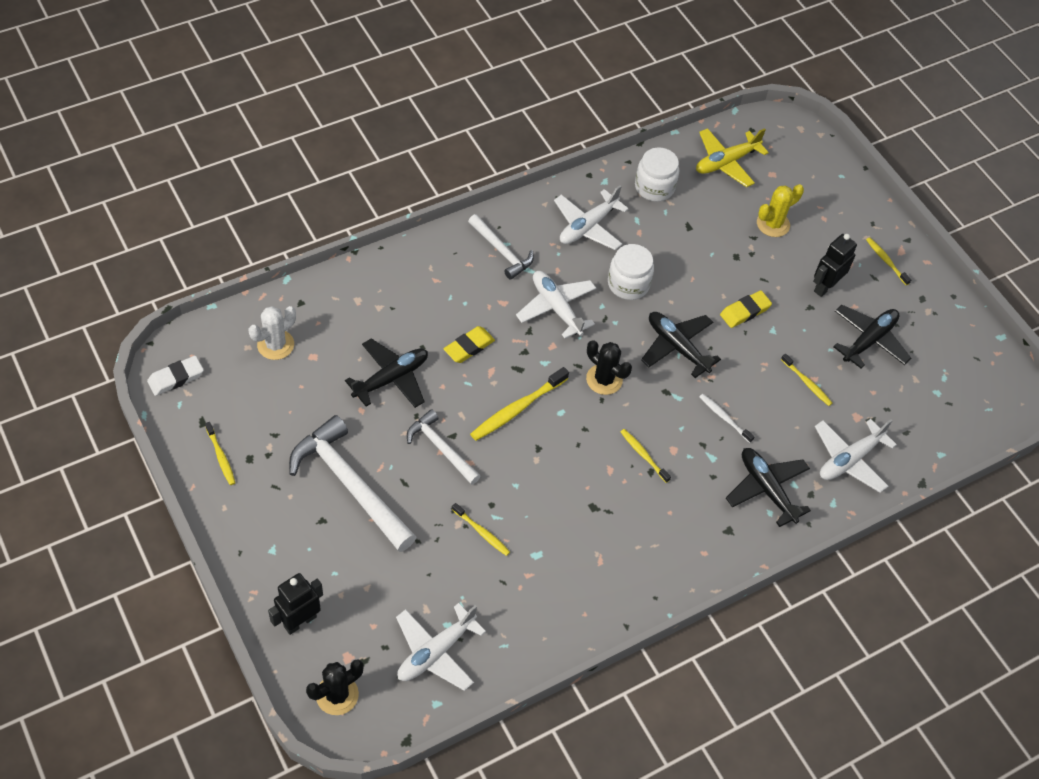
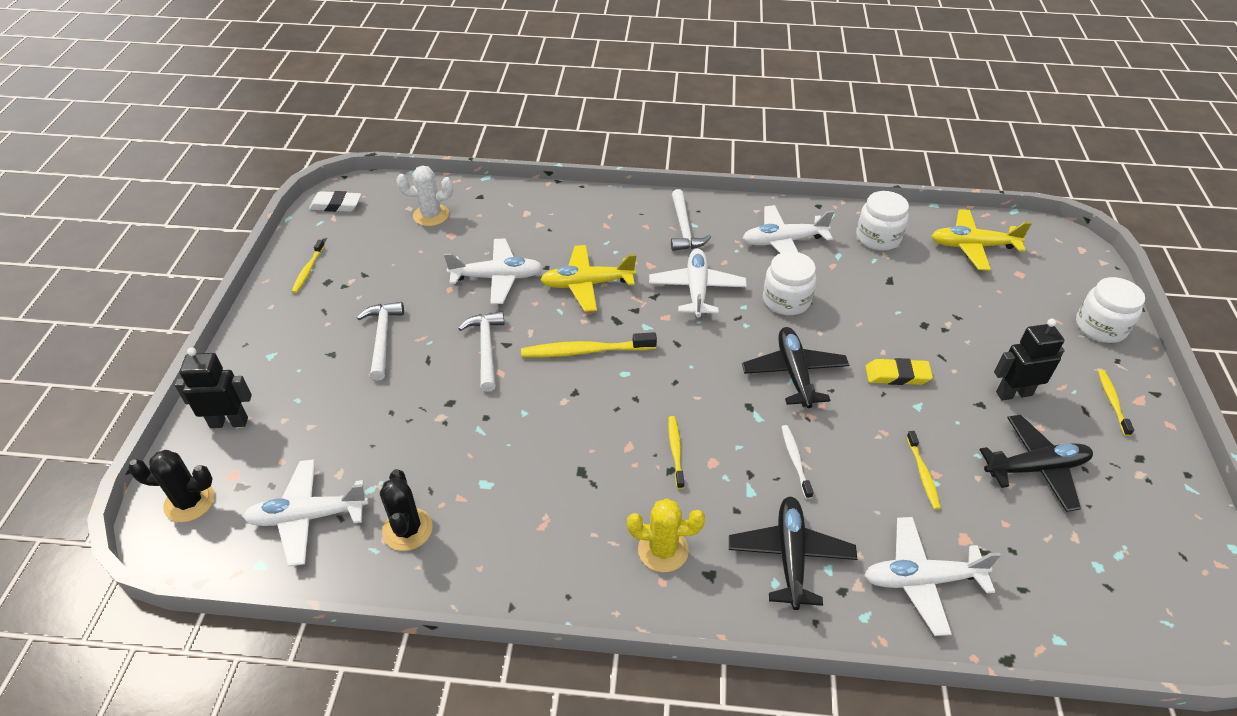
camera: 40 degrees right, 10 degrees down
(350, 484) = (382, 338): white hammer -> white hammer, size x0.58
(391, 378) = (497, 278): black plane -> white plane
(469, 347) = (587, 284): yellow eraser -> yellow plane
(482, 532) = (453, 436): yellow toothbrush -> none
(604, 379) = (692, 366): black cactus -> black cactus (407, 529)
(773, 224) = (989, 314): yellow cactus -> yellow cactus (663, 550)
(848, 198) = (1100, 327): none -> white jar

